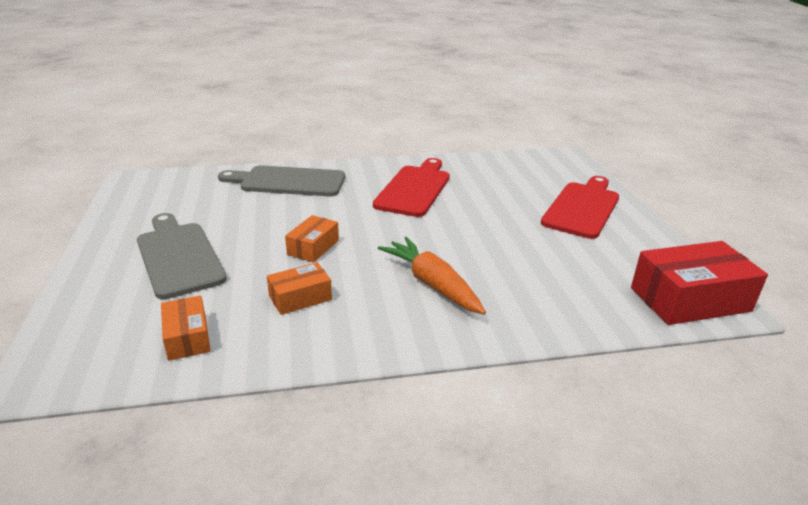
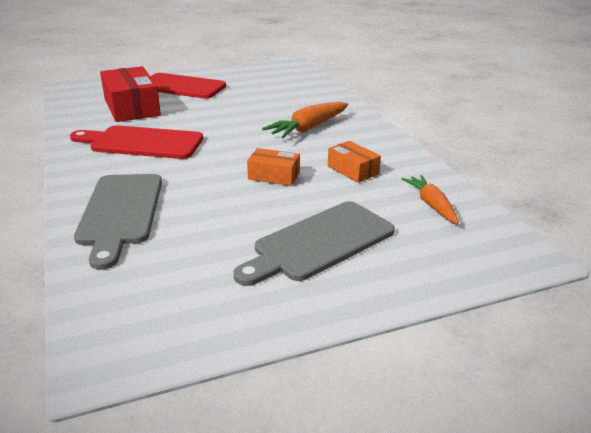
camera: 100 degrees left, 0 degrees up
(187, 337) = (431, 205): orange box -> orange carrot
(689, 299) = (290, 70): red box -> red box (131, 107)

